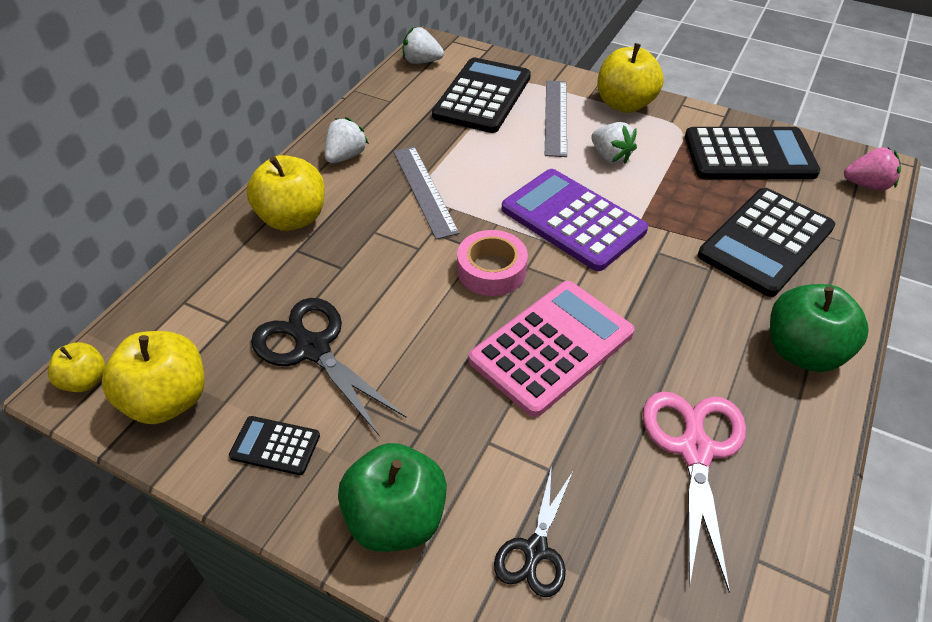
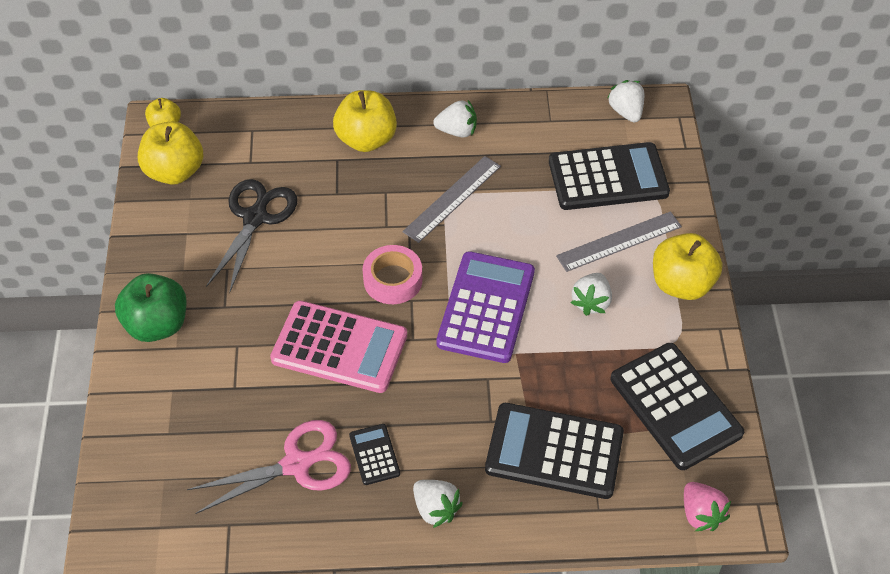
camera: 60 degrees right, 5 degrees up
(275, 446) = (172, 241): black calculator -> black calculator (374, 454)
(535, 551) = (172, 403): black scissors -> none
(802, 351) = (435, 509): green apple -> white strawberry

